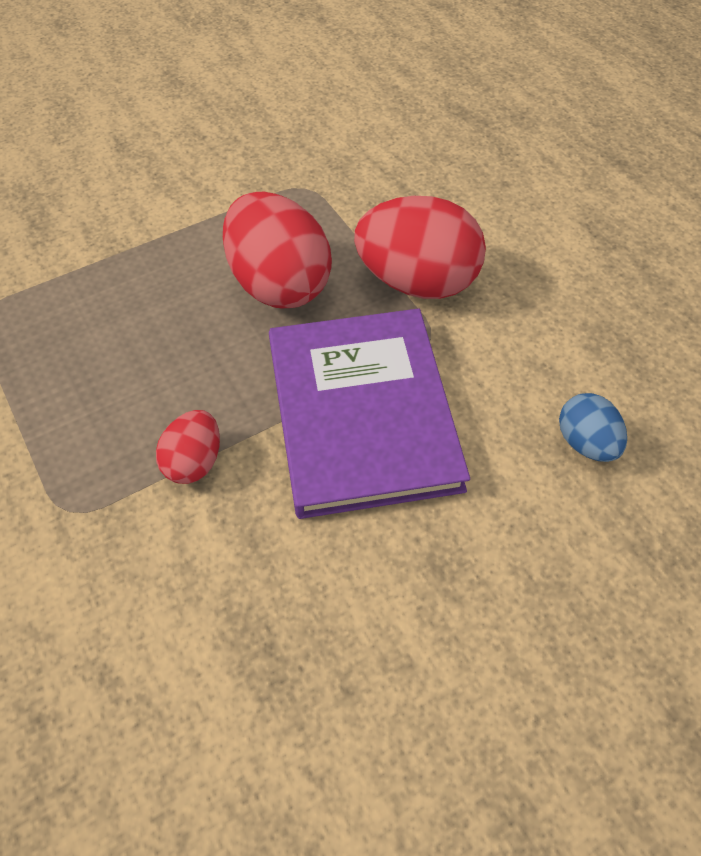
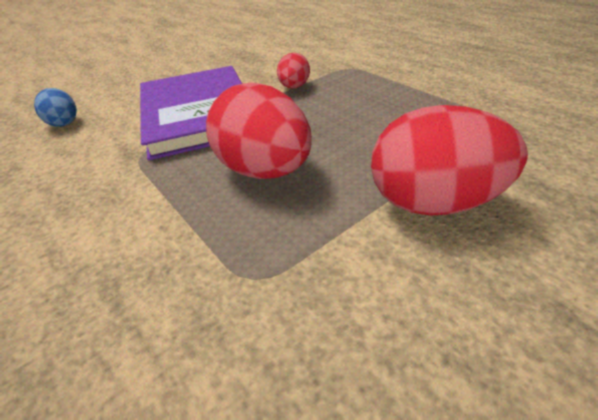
camera: 175 degrees right, 15 degrees down
(417, 282) = (137, 190): red egg -> red egg (433, 202)

